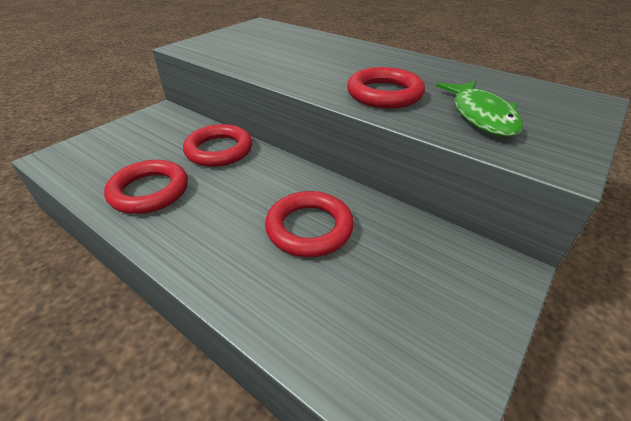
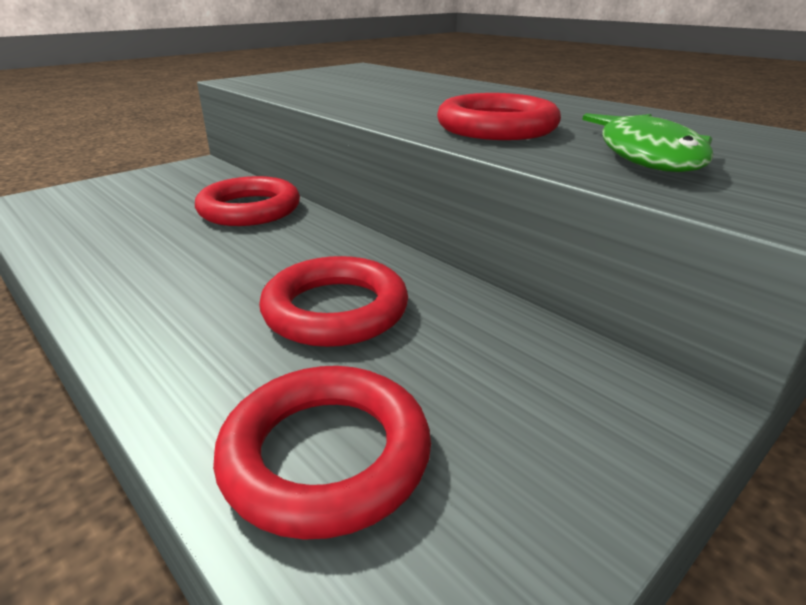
camera: 10 degrees right, 10 degrees down
(149, 191) = (124, 246): red ring -> red ring (326, 455)

